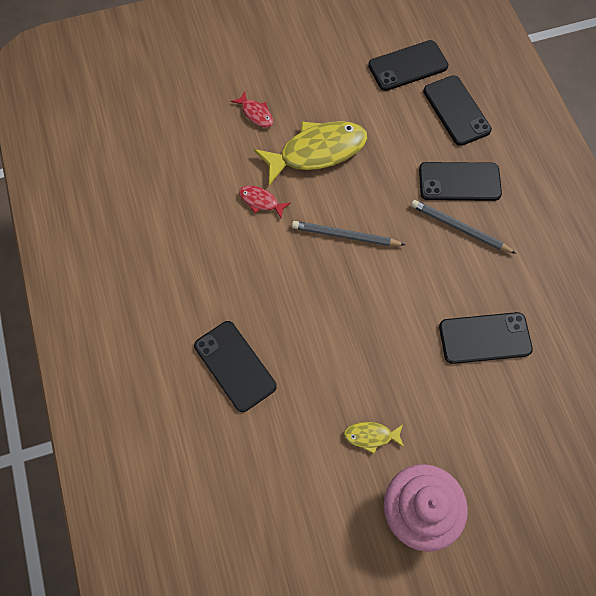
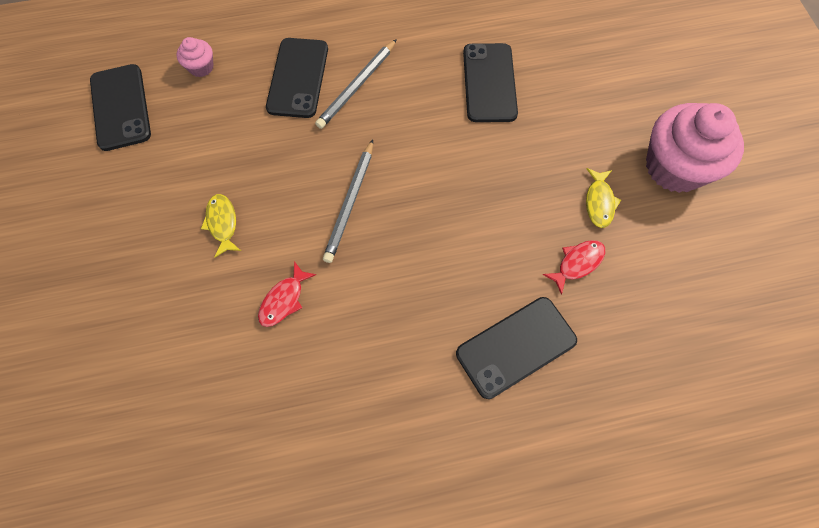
camera: 85 degrees left, 0 degrees up
(256, 114) = (141, 297): red fish -> red fish (577, 263)
(317, 151) = (222, 223): yellow fish -> yellow fish, size x0.45
(456, 111) = (201, 67): black phone -> pink cupcake

